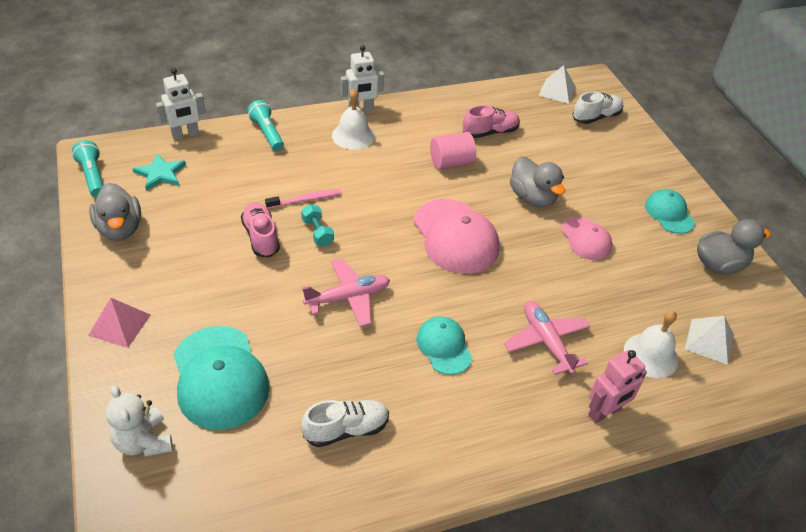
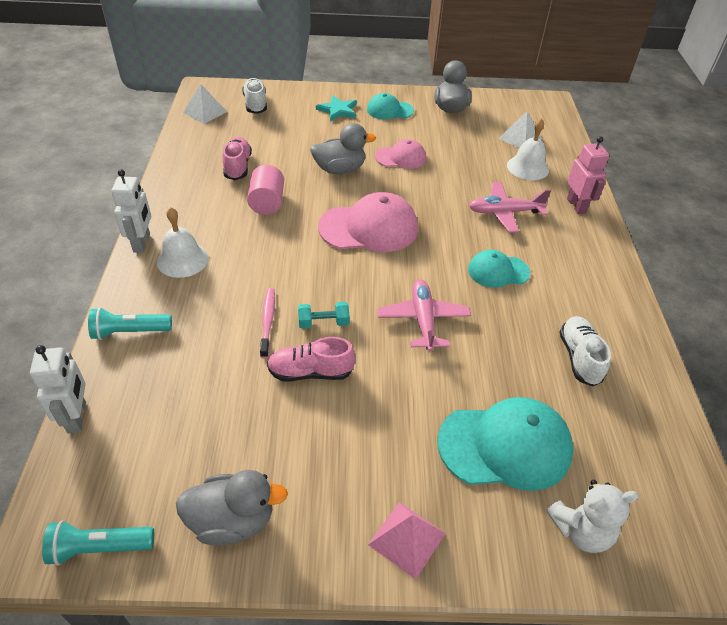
camera: 70 degrees left, 0 degrees up
(160, 174) = (143, 458): turquoise star -> turquoise star (338, 110)

